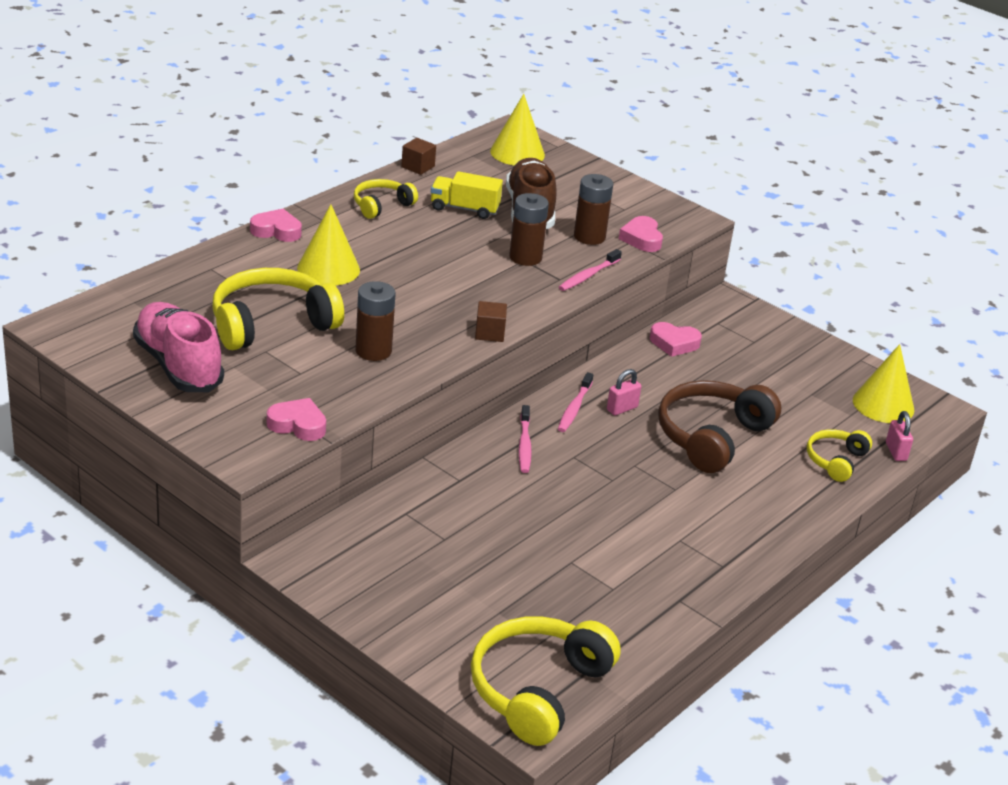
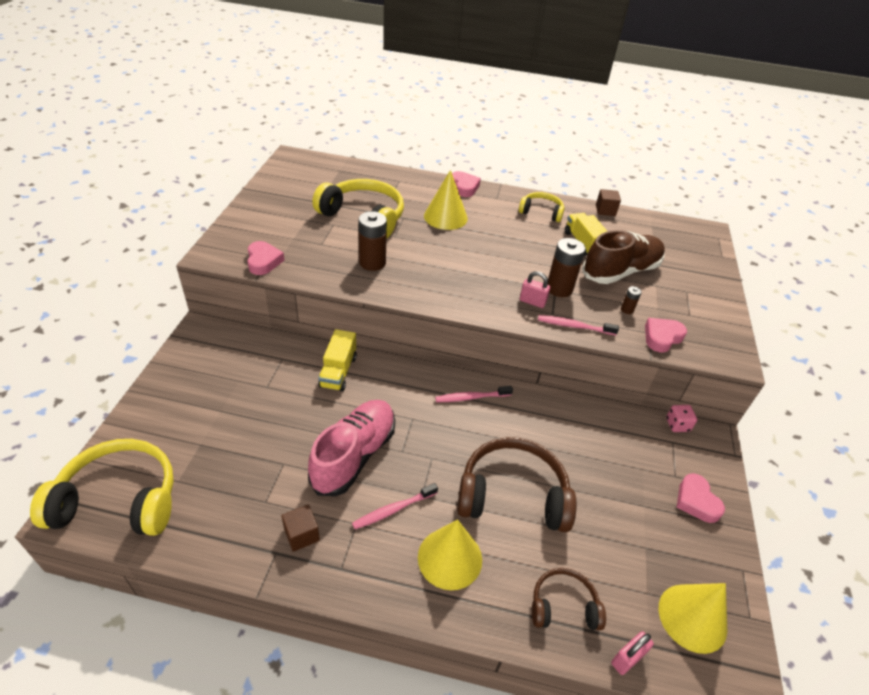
camera: 60 degrees right, 10 degrees up
(178, 365) = (290, 202): pink shoe -> pink shoe (354, 455)
(462, 479) = (338, 371): none -> yellow truck
(489, 333) = (445, 304): brown cube -> brown cube (301, 534)
(517, 153) = (685, 242): yellow cone -> yellow cone (450, 558)
(524, 445) = (403, 387): pink toothbrush -> pink toothbrush (393, 510)
(589, 237) = (627, 310): brown battery -> brown battery, size x0.48
(622, 408) = (496, 424): pink padlock -> pink padlock (532, 302)
(674, 343) = (613, 424): pink heart -> pink heart (696, 501)
(701, 310) = (677, 425): none -> pink dice
(836, 461) = (563, 606): yellow headphones -> brown headphones

